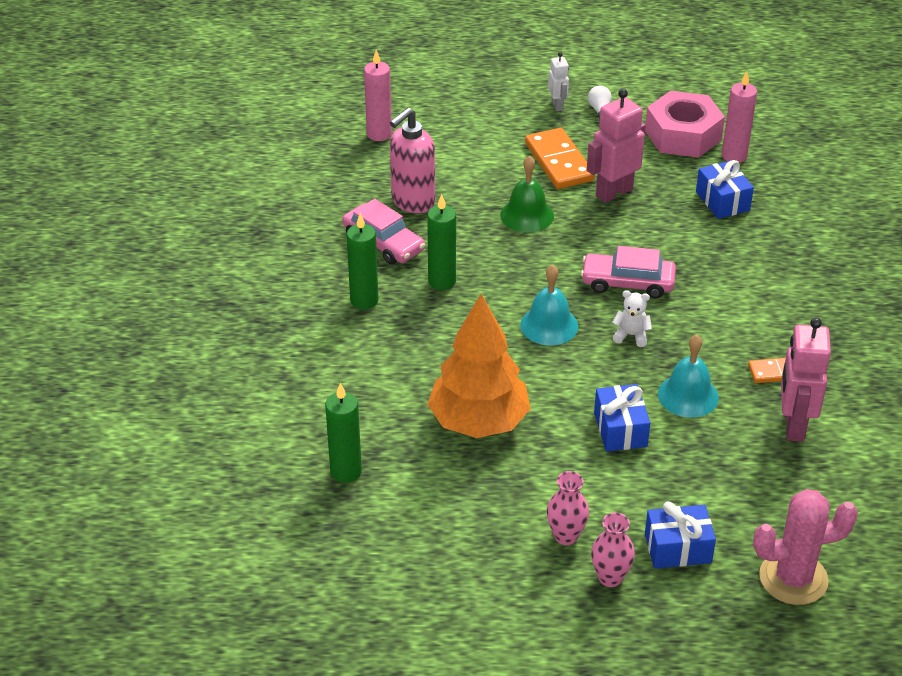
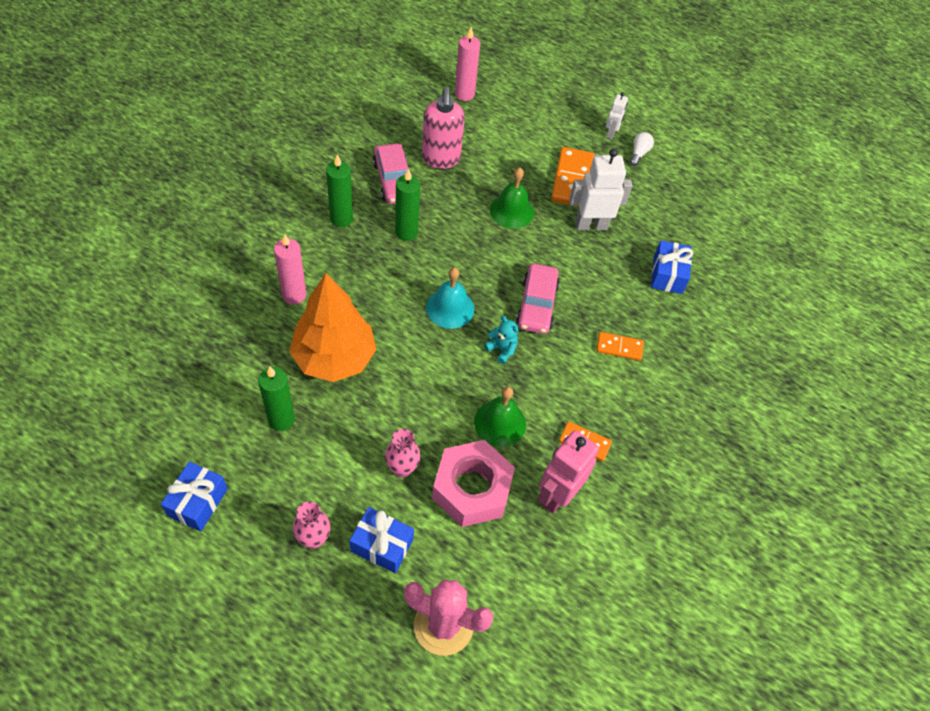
camera: 25 degrees right, 15 degrees up
(346, 471) = (214, 345): green candle -> green candle (281, 419)
(412, 202) = (441, 159): pink soap dispenser -> pink soap dispenser turned 75 degrees counterclockwise
(566, 536) = (313, 485): pink vase -> pink vase (402, 468)
(613, 192) = (591, 225): pink robot -> white robot
(620, 429) = (426, 422): blue gift -> blue gift (198, 502)
(627, 283) = (536, 305): pink car -> pink car turned 120 degrees counterclockwise
(631, 335) = (502, 349): white teddy bear -> turquoise teddy bear
(683, 135) = (684, 204): pink nut -> pink nut (471, 489)
(688, 395) = (500, 423): turquoise bell -> green bell
(734, 156) = (710, 241): pink candle -> pink candle (294, 295)
(735, 281) = (619, 347): none -> orange domino

